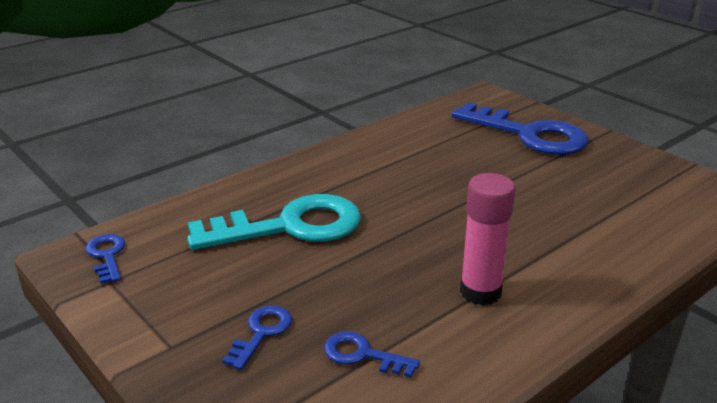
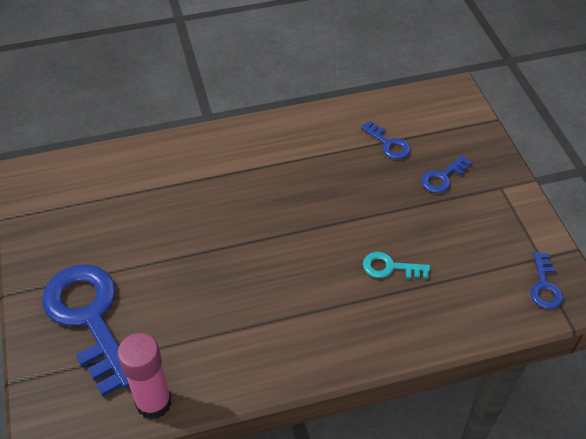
camera: 155 degrees left, 20 degrees up
(289, 226) = (390, 267): turquoise key -> turquoise key, size x0.45
(480, 292) = (291, 160): pink glue stick -> pink glue stick (153, 402)

